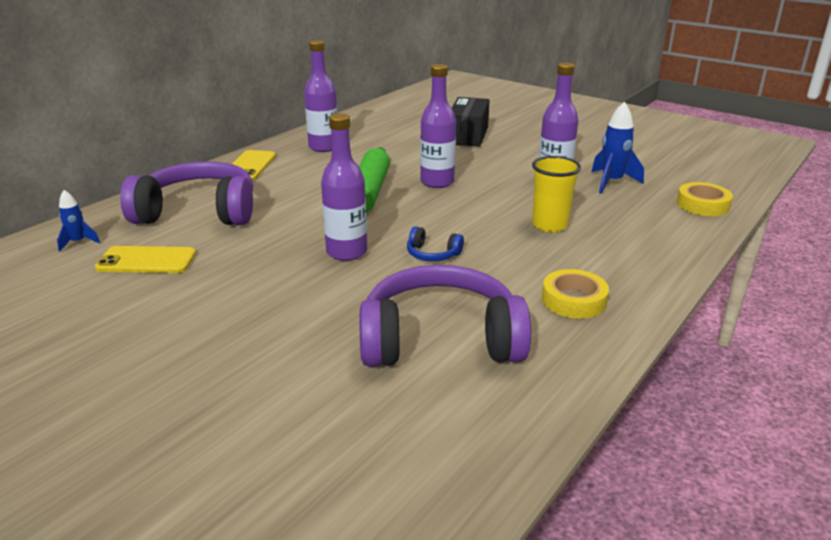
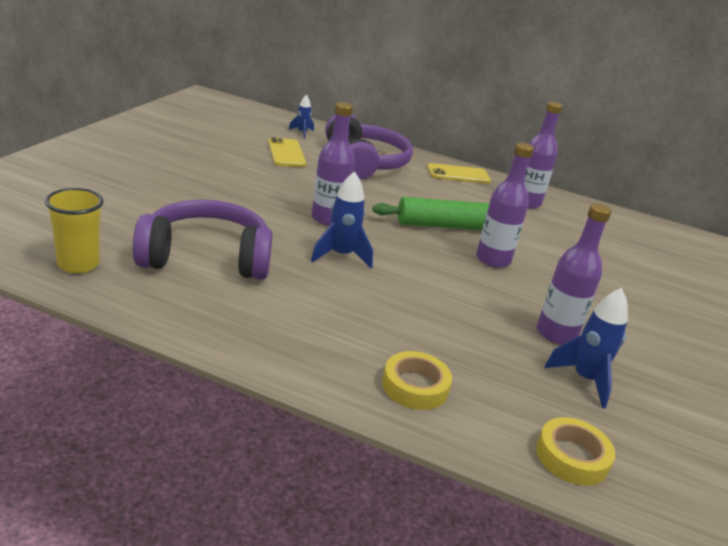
camera: 70 degrees right, 0 degrees up
(432, 254) = (341, 256): blue headphones -> blue rocket
(440, 340) = (206, 258): purple headphones -> purple headphones turned 75 degrees counterclockwise
(468, 135) = (636, 280): black box -> none
(549, 225) = (434, 323): yellow cup -> yellow cup (78, 264)
(573, 300) = (283, 326): yellow tape -> yellow tape (415, 386)

